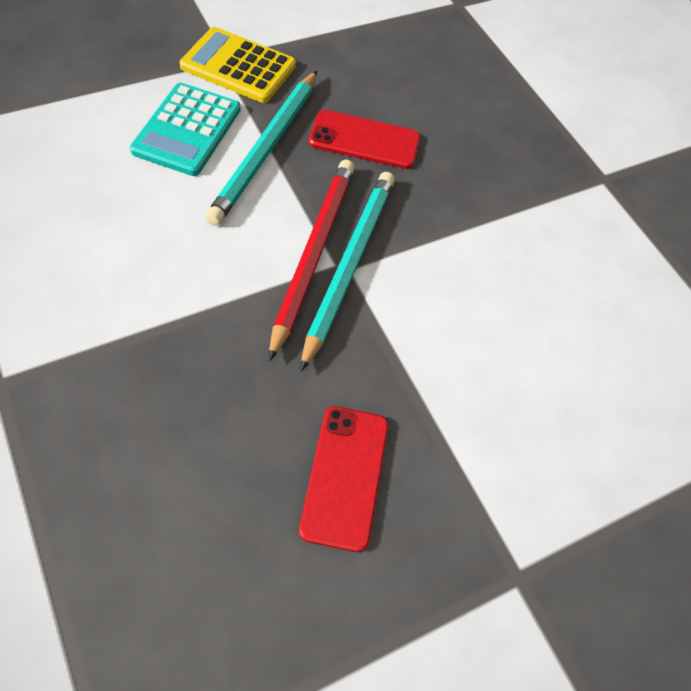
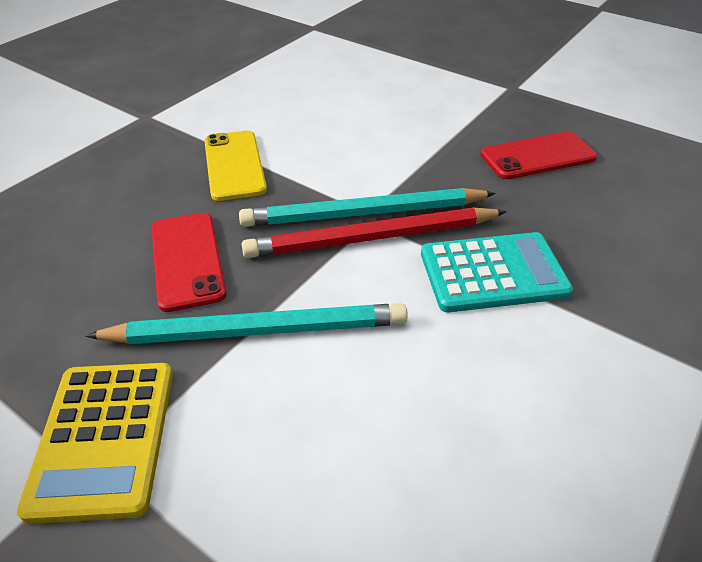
camera: 110 degrees left, 15 degrees down
(187, 130) = (277, 424): turquoise calculator -> turquoise calculator (493, 273)
(479, 210) = (234, 165): none -> yellow phone

